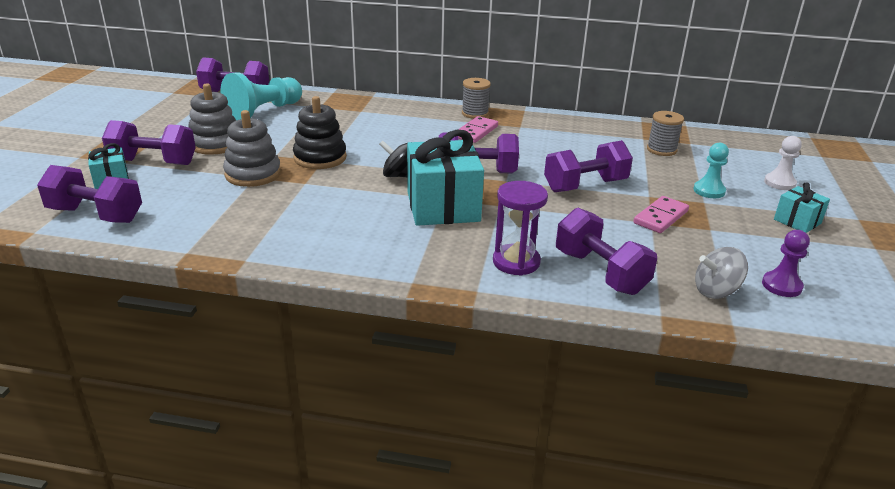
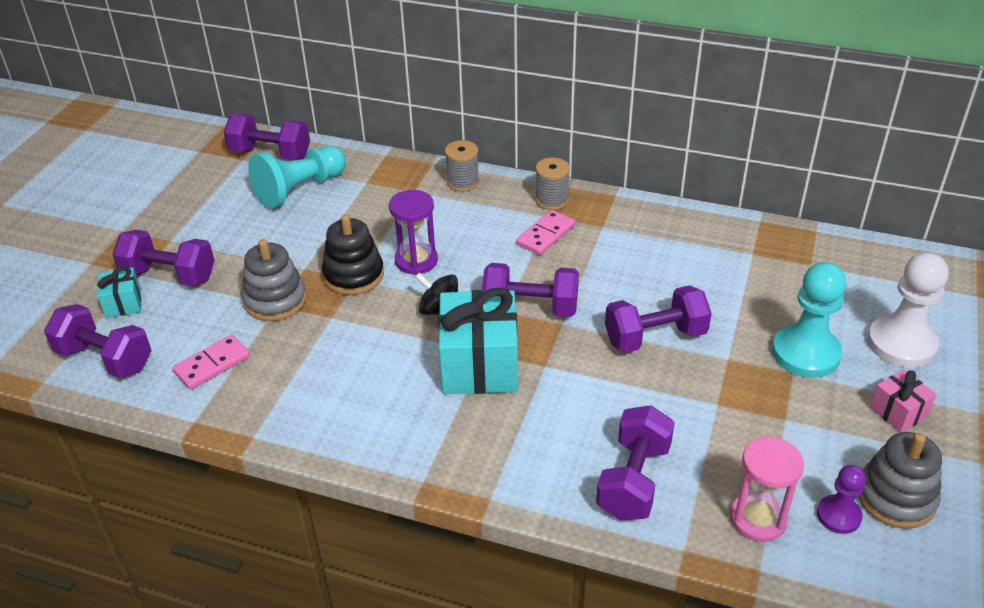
camera: 10 degrees right, 10 degrees up
(215, 144) = (239, 246): grey stacking toy -> grey stacking toy (895, 497)
(516, 262) = (542, 458): purple hourglass -> purple hourglass (416, 260)
(600, 272) = (634, 480): purple dumbbell -> purple dumbbell turned 45 degrees clockwise
(661, 150) = (769, 276): grey spool -> grey spool (463, 182)
(661, 217) = (731, 396): pink domino -> pink domino (212, 365)
(709, 191) = (805, 353): turquoise pawn -> turquoise pawn, size x1.80
(716, 291) = (758, 519): grey spinning top -> pink hourglass
(779, 183) = (901, 343): white pawn -> white pawn, size x1.80
(797, 221) = (898, 412): turquoise gift -> pink gift

